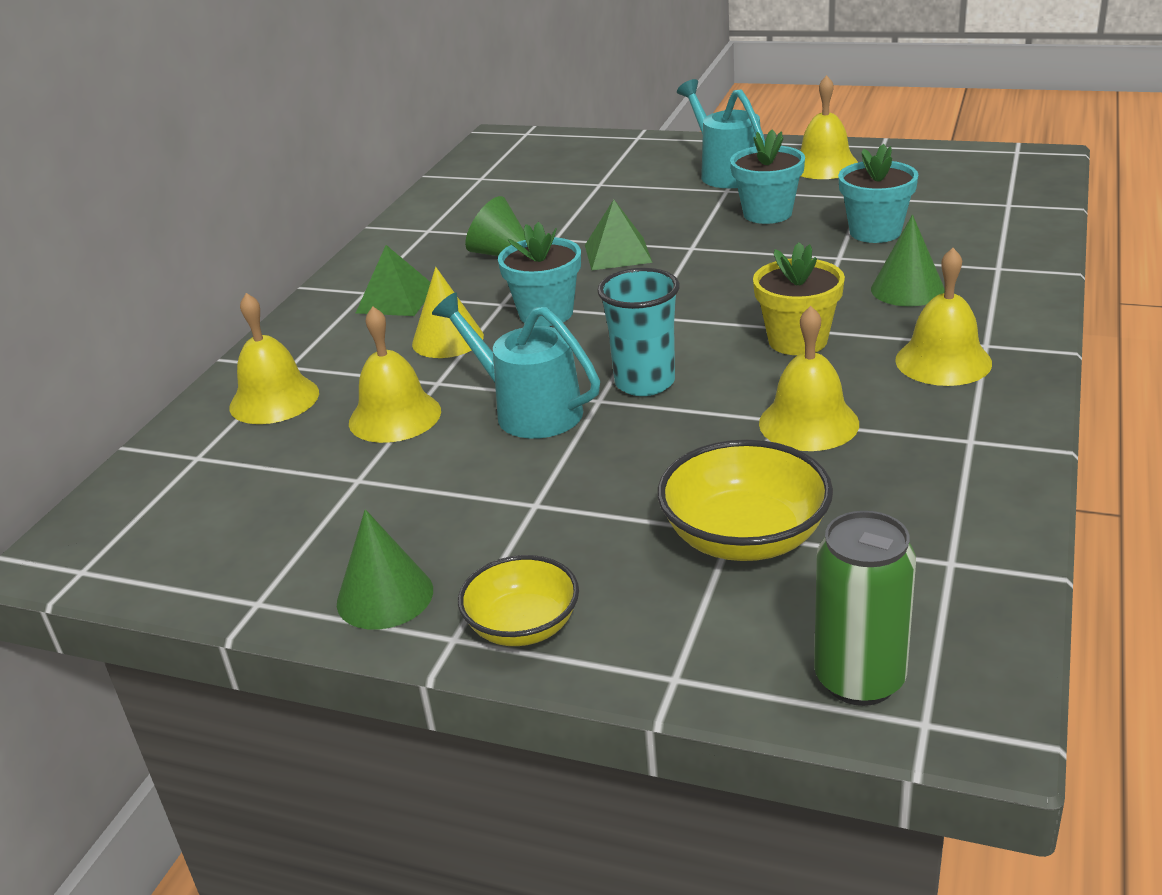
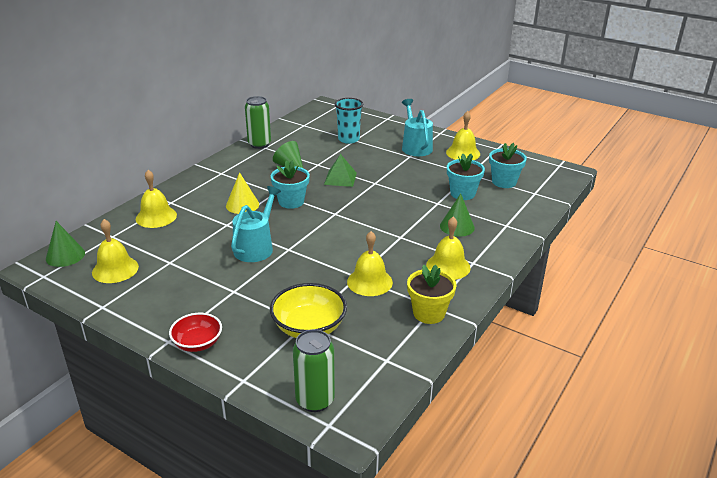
camera: 10 degrees right, 0 degrees up
(385, 596) = (152, 316): green cone -> green cone (65, 255)
(395, 416) = (200, 236): yellow bell -> yellow bell (115, 269)
(396, 299) = (232, 180): green pyramid -> none
(412, 227) = (259, 144): none -> green can
(523, 626) = (197, 343): yellow bowl -> red bowl
(528, 410) = (256, 247): turquoise watering can -> turquoise watering can turned 60 degrees clockwise
(645, 383) = (312, 245): turquoise cup -> turquoise cup (348, 139)
(767, 213) = (420, 173): turquoise flower pot -> turquoise flower pot (504, 182)
(797, 340) = (391, 241): yellow flower pot -> yellow flower pot (429, 313)

